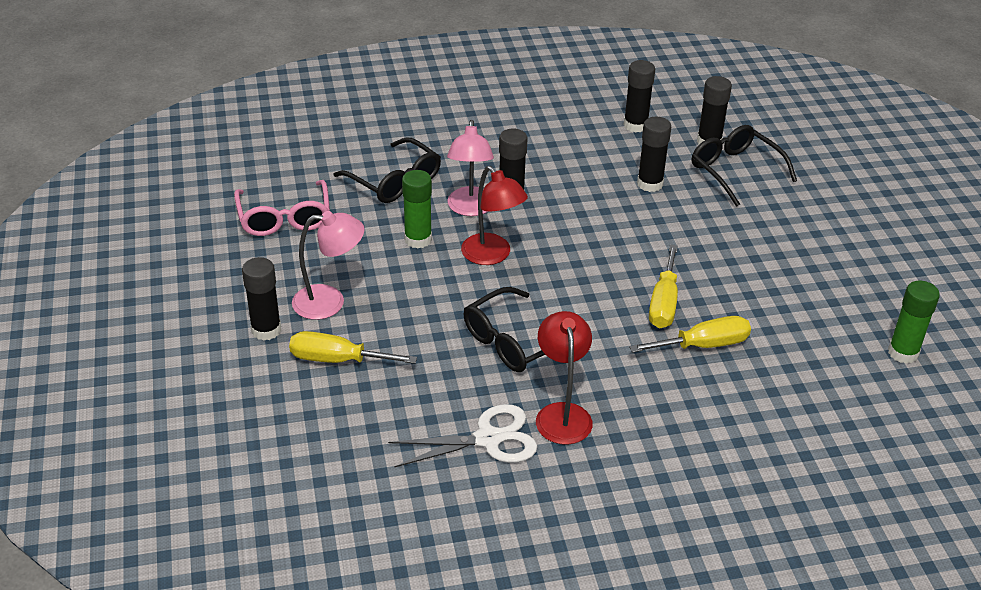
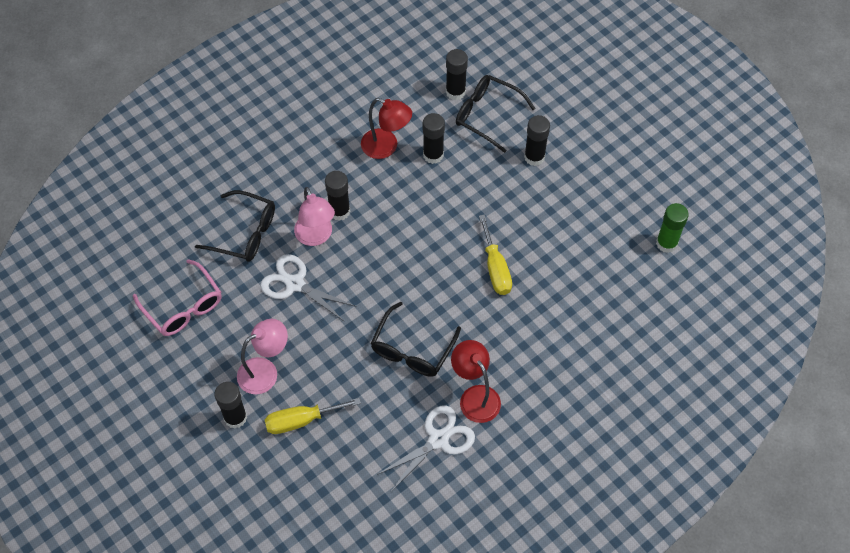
camera: 25 degrees left, 20 degrees up
(418, 239) = (295, 284): green glue stick -> white scissors
(492, 255) = (356, 276): red lamp -> red lamp (386, 147)
(635, 125) = (394, 96): black glue stick -> black glue stick (534, 157)
(703, 345) = (538, 295): yellow screwdriver -> none

